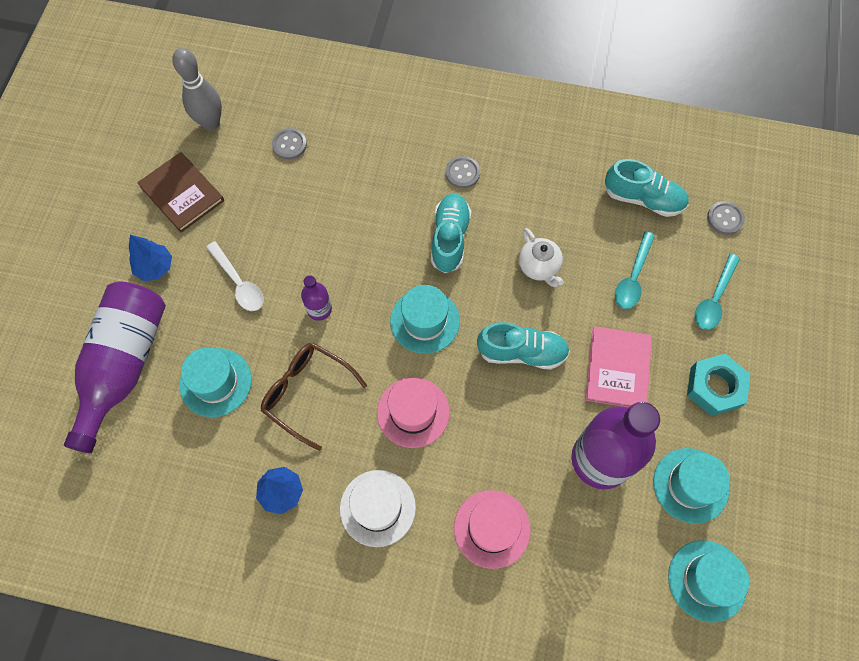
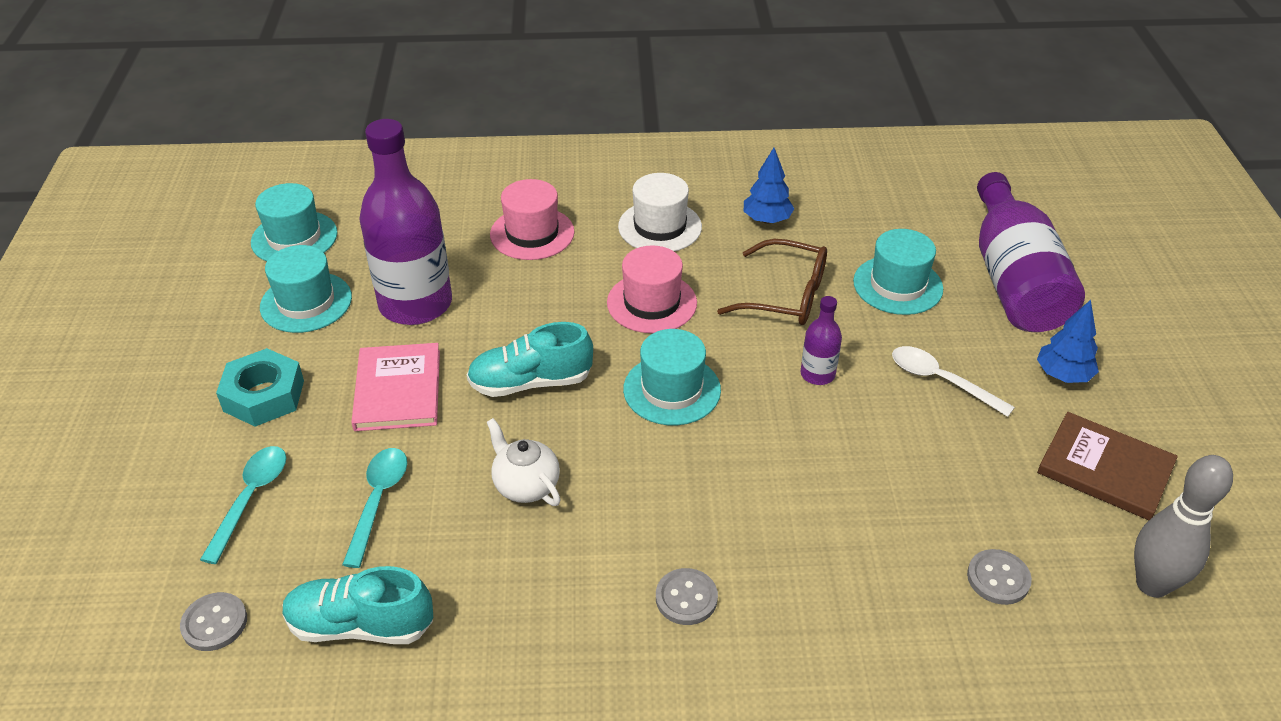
camera: 165 degrees right, 25 degrees down
(449, 238) = (673, 494): turquoise shoe -> none

